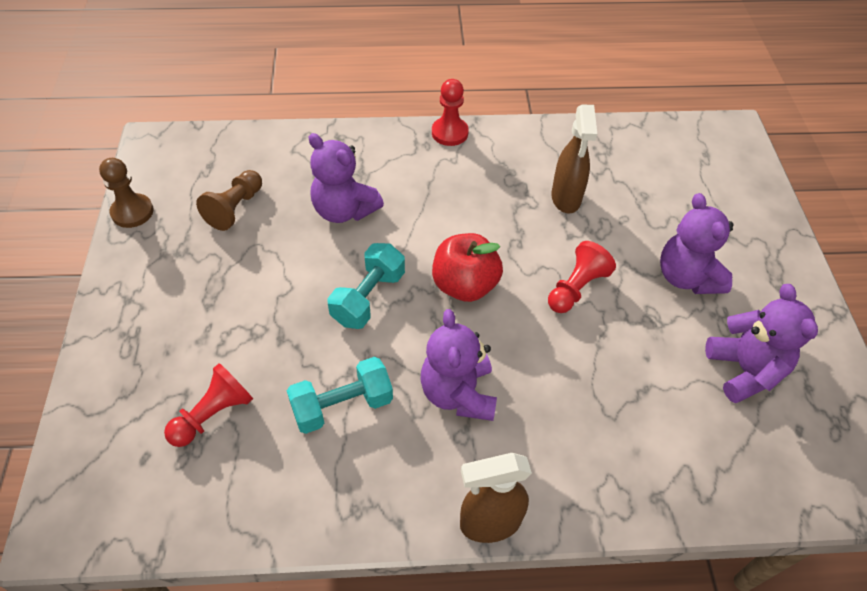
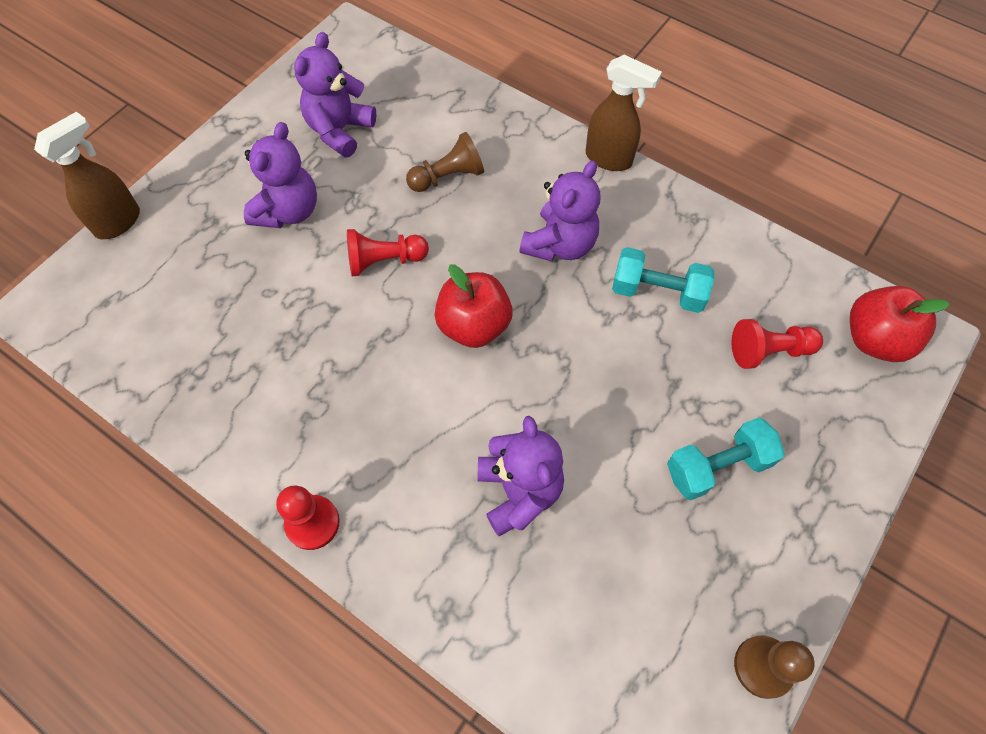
camera: 140 degrees left, 10 degrees up
(113, 491) = (875, 339): none -> red apple
(235, 208) = (637, 582): brown pawn -> brown pawn (448, 177)
(368, 297) = (569, 371): turquoise dumbbell -> turquoise dumbbell (717, 466)
(566, 199) = (292, 348): brown spray bottle -> brown spray bottle (119, 222)

